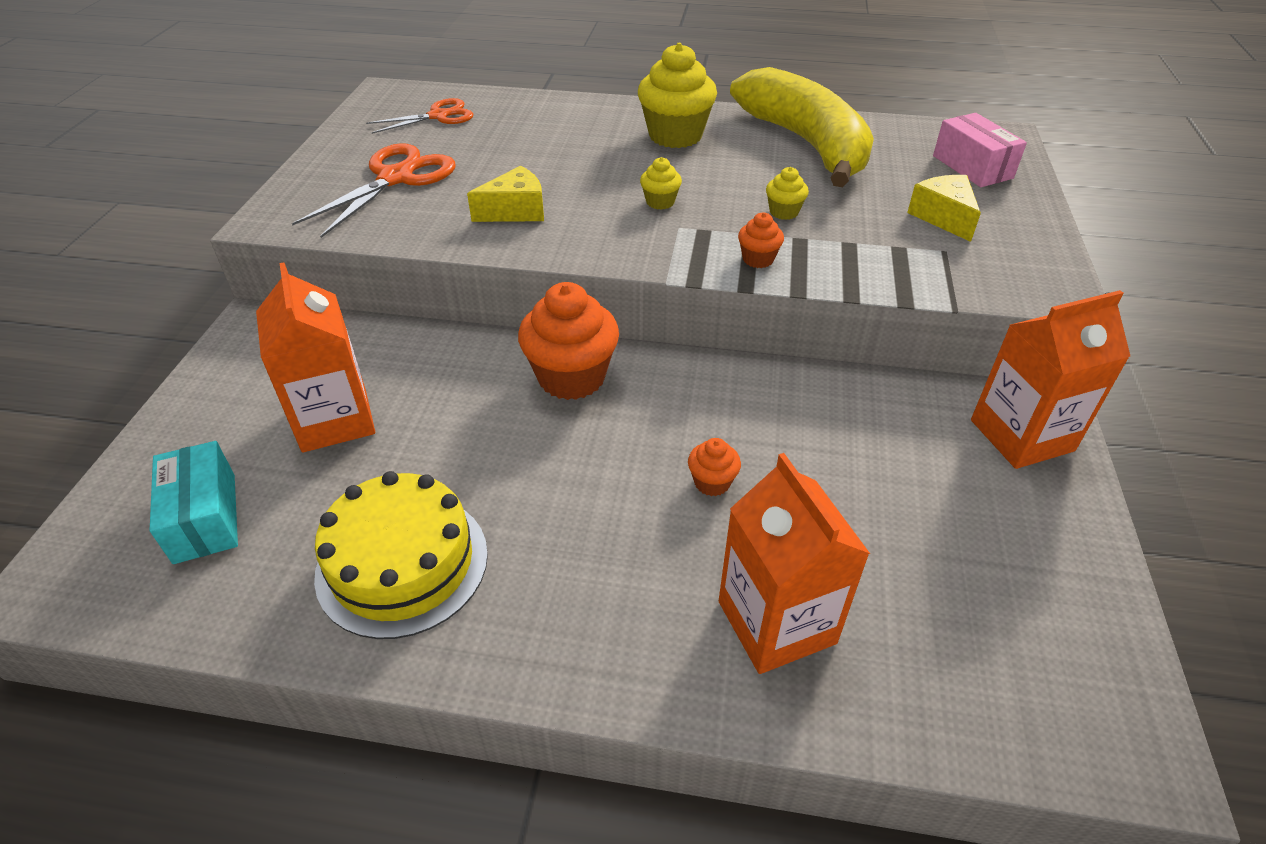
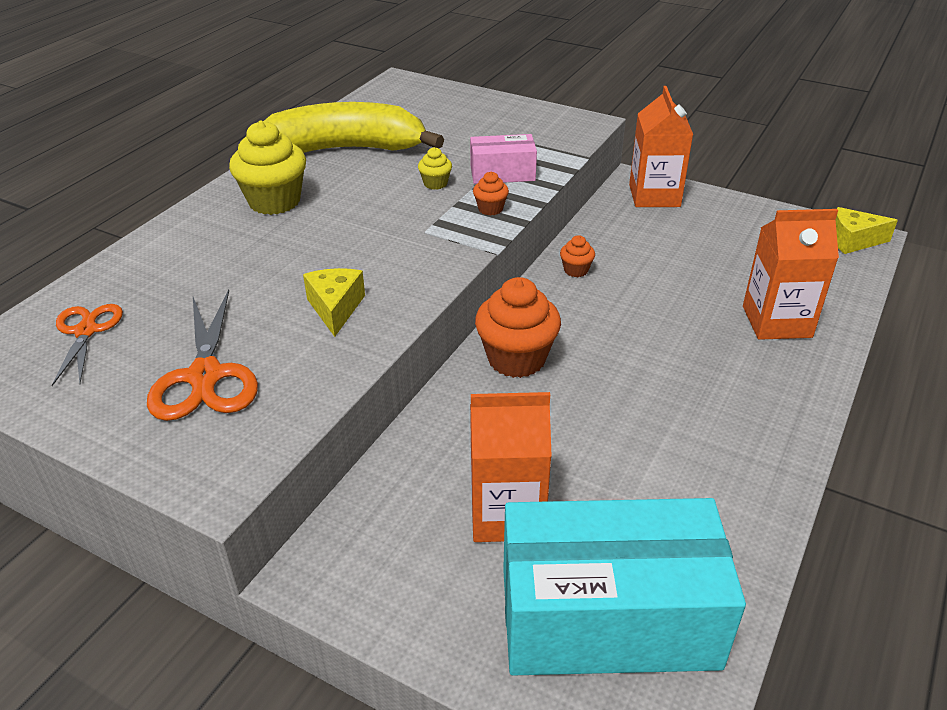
camera: 70 degrees left, 5 degrees down
(205, 517) = (608, 617): turquoise box -> turquoise box, size x2.08
(396, 178) = (205, 377): orange scissors -> orange scissors turned 150 degrees counterclockwise
(402, 563) = (694, 484): yellow cake -> none
(660, 202) = (379, 232): yellow cupcake -> none
(712, 482) = (656, 317): orange cupcake -> orange cupcake (576, 270)
(943, 217) = (485, 130): yellow cheese -> yellow cheese (853, 241)
(972, 167) = (431, 103): pink box -> pink box (502, 173)

